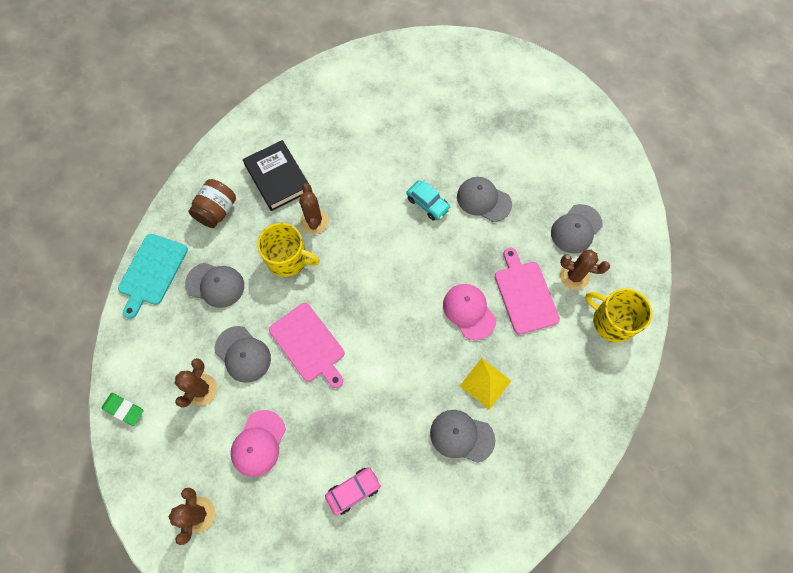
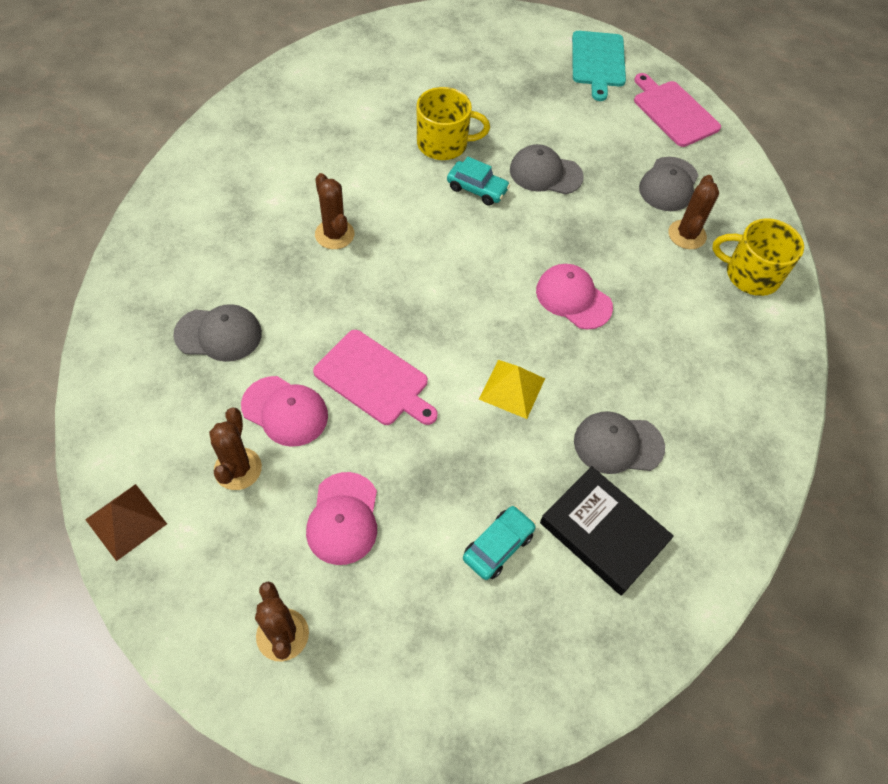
camera: 20 degrees left, 10 degrees down
(124, 409) = (126, 521): green eraser -> brown pyramid
(152, 272) = (120, 336): turquoise cutting board -> turquoise cutting board (598, 61)
(217, 211) = (194, 246): brown jar -> none
(243, 354) = (285, 411): grey cap -> pink cap
(277, 178) = (268, 193): black book -> black book (603, 532)
(288, 259) = (313, 284): yellow mug -> yellow mug (444, 144)
(353, 490) = (498, 546): pink car -> turquoise car
(485, 383) = (625, 376): yellow pyramid -> yellow pyramid (512, 388)
(525, 294) = (635, 266): pink cutting board -> pink cutting board (673, 112)
(574, 276) = (687, 235): brown cactus -> brown cactus turned 75 degrees counterclockwise

